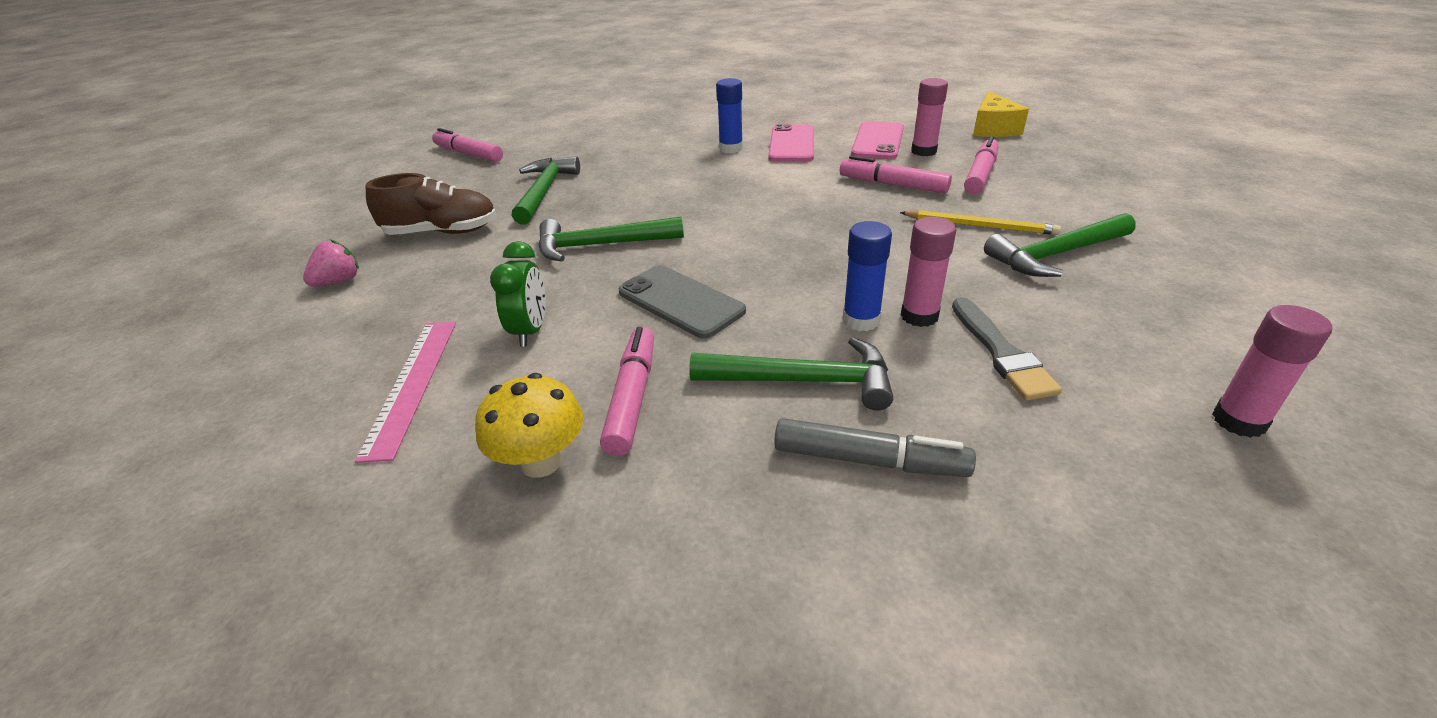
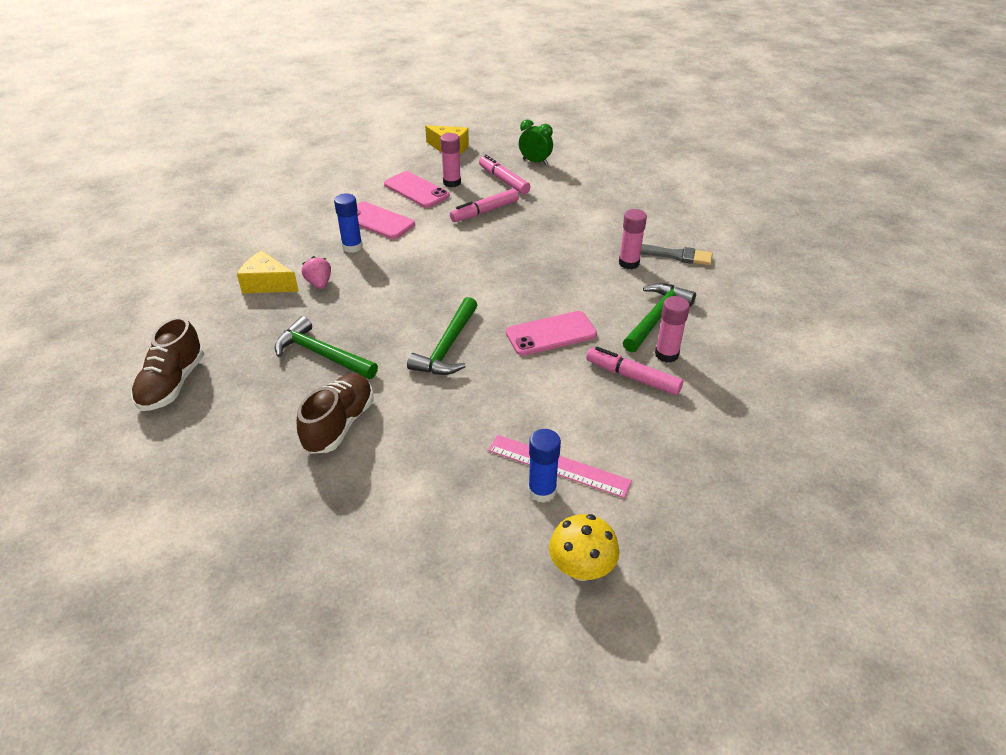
camera: 65 degrees left, 5 degrees up
(338, 282) = (373, 496): pink strawberry -> pink strawberry (319, 283)
(469, 154) = (172, 384): pink marker -> brown shoe
(531, 331) = (535, 402): green clock -> green clock (535, 162)
(541, 461) = (666, 422): yellow mushroom -> yellow mushroom (581, 568)
(632, 138) = (267, 284): none -> yellow cheese
(680, 301) = (551, 334): grey phone -> pink phone
(861, 320) = (619, 281): blue glue stick -> blue glue stick (542, 491)
(869, 460) = (722, 320): grey marker -> none
(980, 226) = (561, 208): yellow pencil -> none
(1056, 255) = (608, 203): green hammer -> none
(1239, 421) = (749, 227): pink glue stick -> pink glue stick (666, 354)

